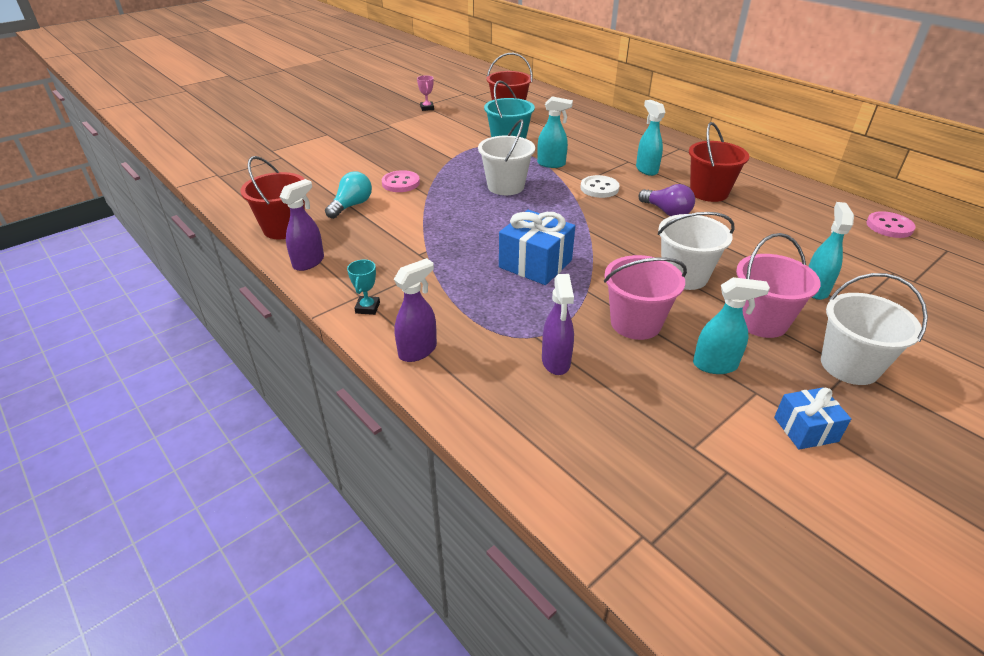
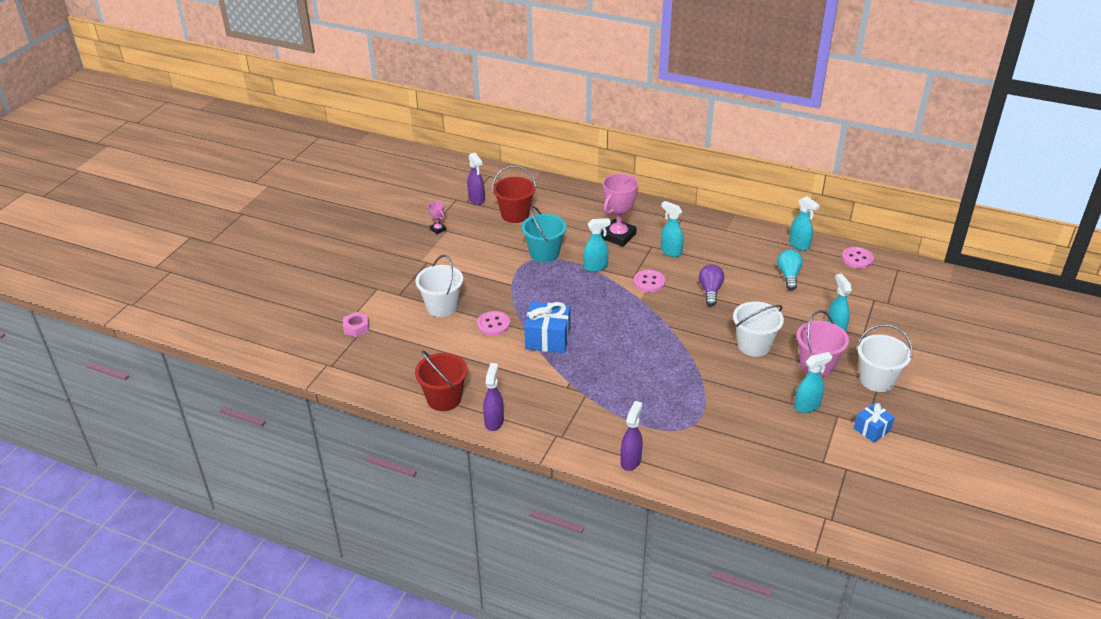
camera: 25 degrees left, 0 degrees up
(275, 155) = (356, 328): none -> pink nut
(351, 205) = (475, 360): turquoise light bulb -> turquoise light bulb (788, 275)
(367, 308) = (571, 442): turquoise trophy -> none
(506, 186) = (578, 302): white bucket -> white bucket (442, 307)
(535, 264) = (653, 368): blue gift -> blue gift (548, 338)
(556, 362) = (718, 437): purple spray bottle -> purple spray bottle (476, 199)
(598, 146) = (618, 236): none -> pink trophy
(599, 188) = (649, 282): white button -> pink button
(635, 323) = (746, 393): pink bucket -> none
(667, 212) = (710, 291): purple light bulb -> purple light bulb turned 105 degrees counterclockwise
(709, 192) = (728, 262): red bucket -> none
(813, 197) = (799, 245): none -> turquoise spray bottle

